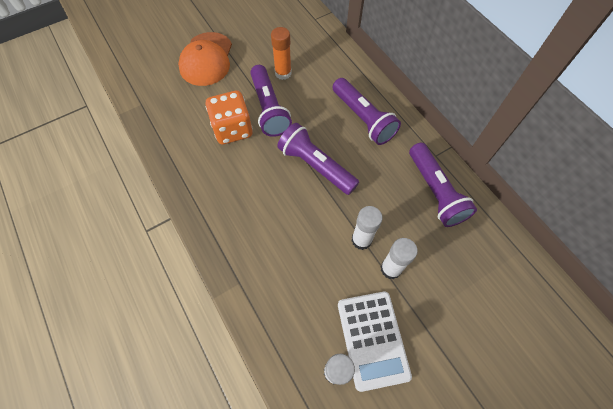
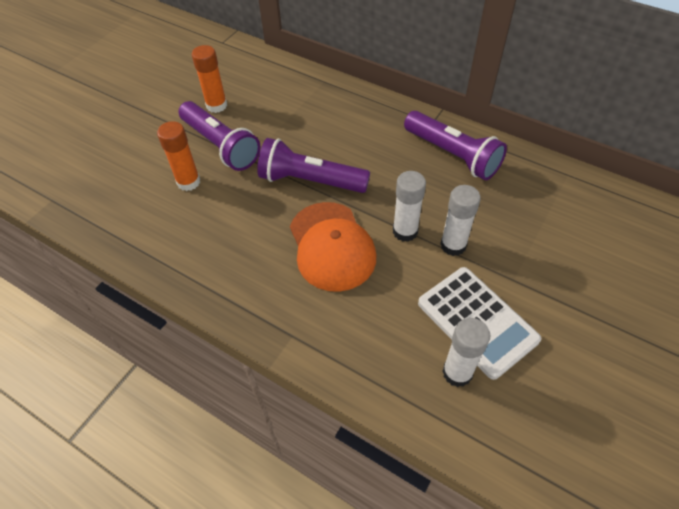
camera: 25 degrees left, 10 degrees down
(206, 59) = (112, 123): orange cap -> orange cap (331, 246)
(232, 129) = (188, 182): orange dice -> orange glue stick
(363, 118) = (335, 116): purple flashlight -> none

